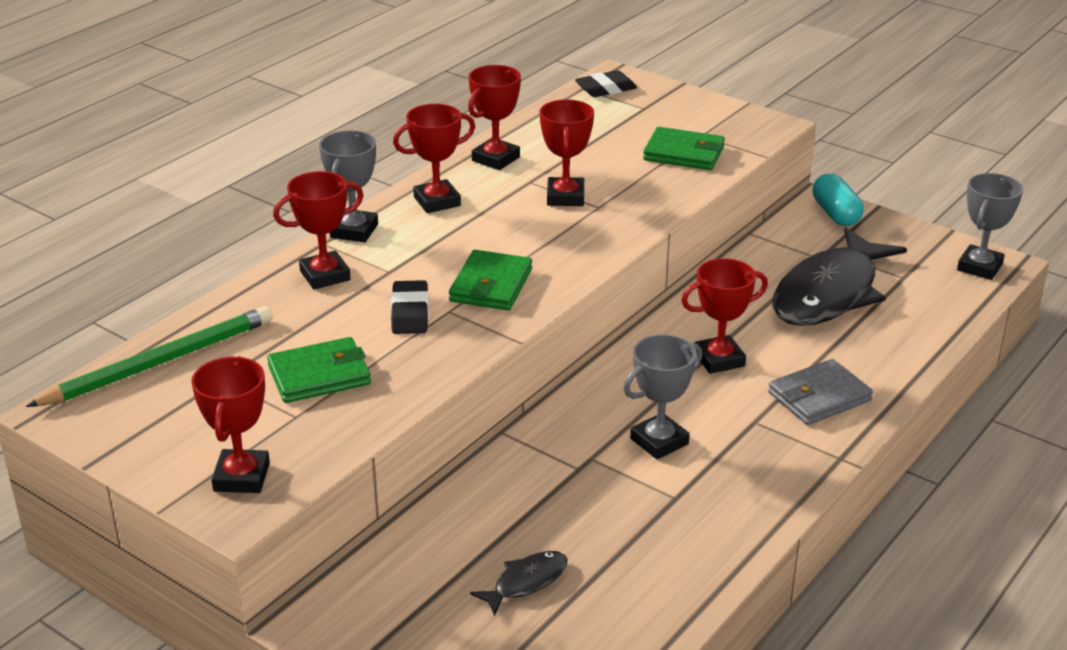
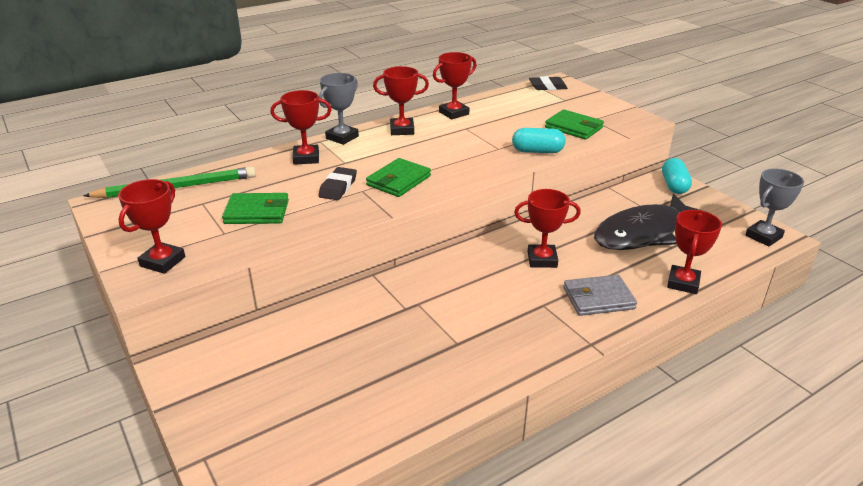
camera: 20 degrees right, 0 degrees up
(526, 582) = (321, 375): black fish -> none
(565, 197) = (481, 140): red trophy -> red trophy (683, 283)
(656, 201) = (537, 151): none -> turquoise capsule
(659, 441) = (469, 303): grey trophy -> none

